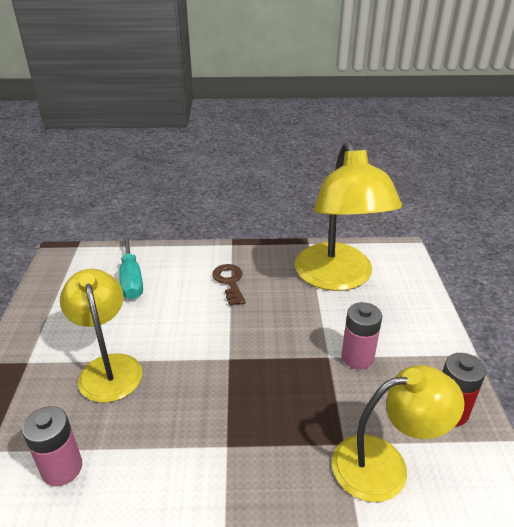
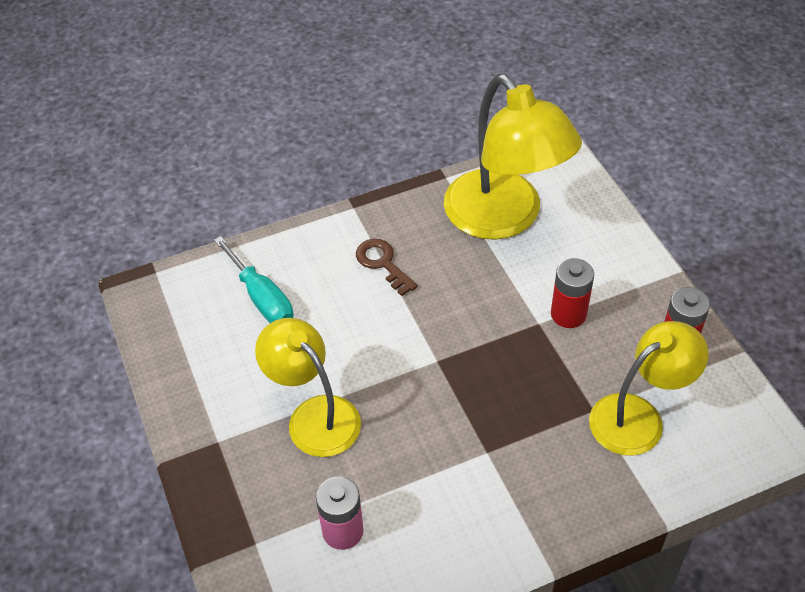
camera: 20 degrees left, 15 degrees up
(357, 357) = (568, 314): pink battery -> red battery

